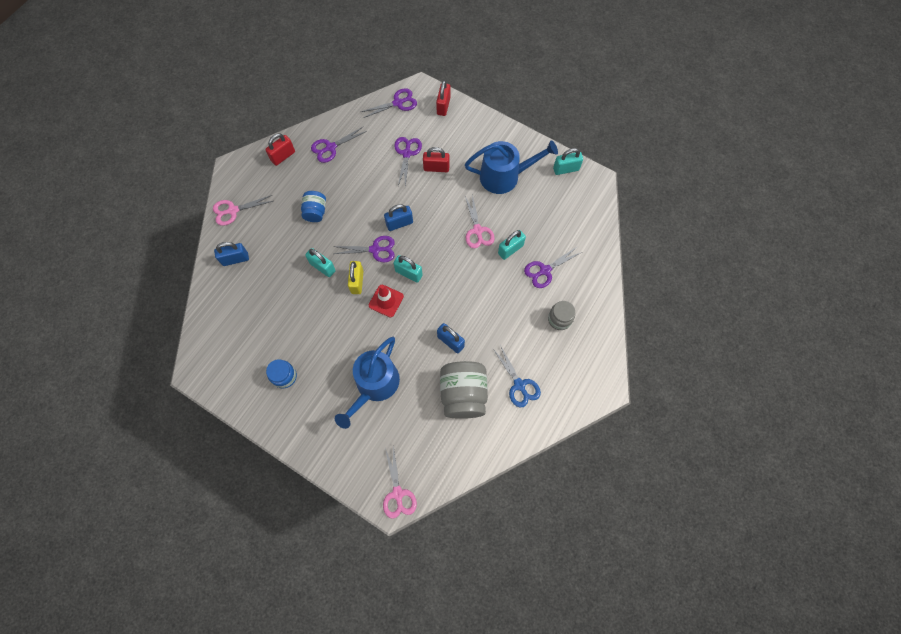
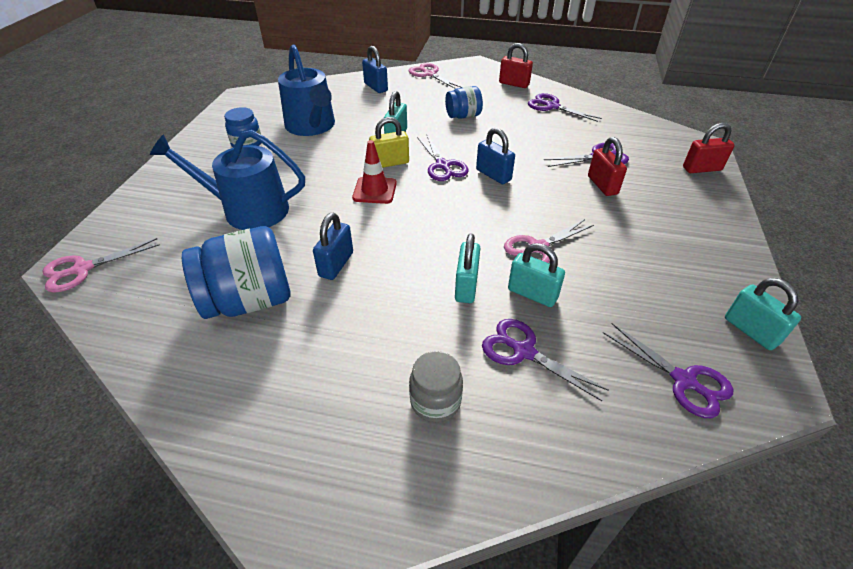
camera: 70 degrees right, 25 degrees down
(398, 103) = (661, 134): purple scissors -> purple scissors (684, 381)
(408, 273) = (425, 199): turquoise padlock -> turquoise padlock (466, 286)
(463, 394) = (249, 300): grey jar -> blue jar
(504, 176) = (656, 254): blue watering can -> blue watering can (312, 126)
(519, 385) = (280, 371): blue scissors -> none

